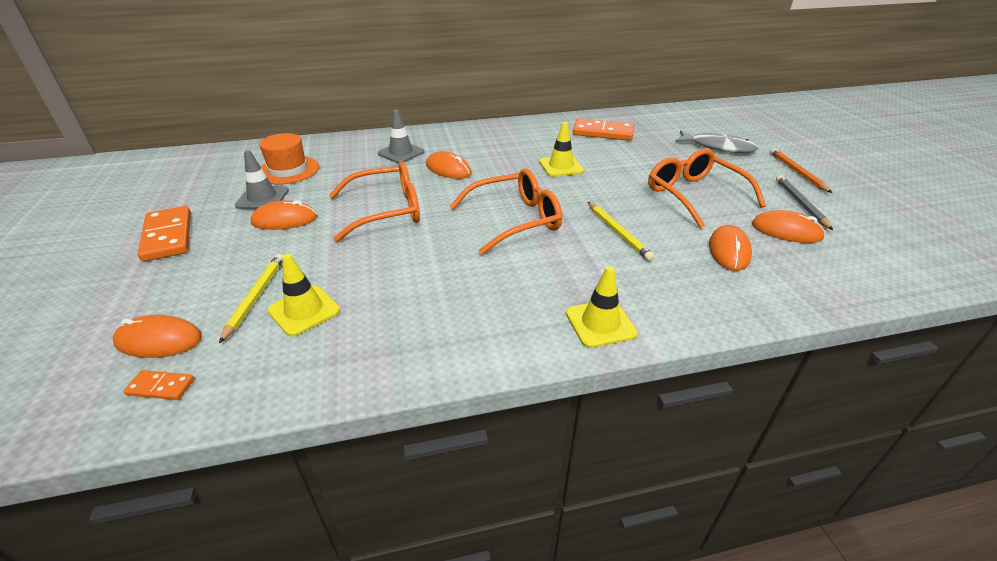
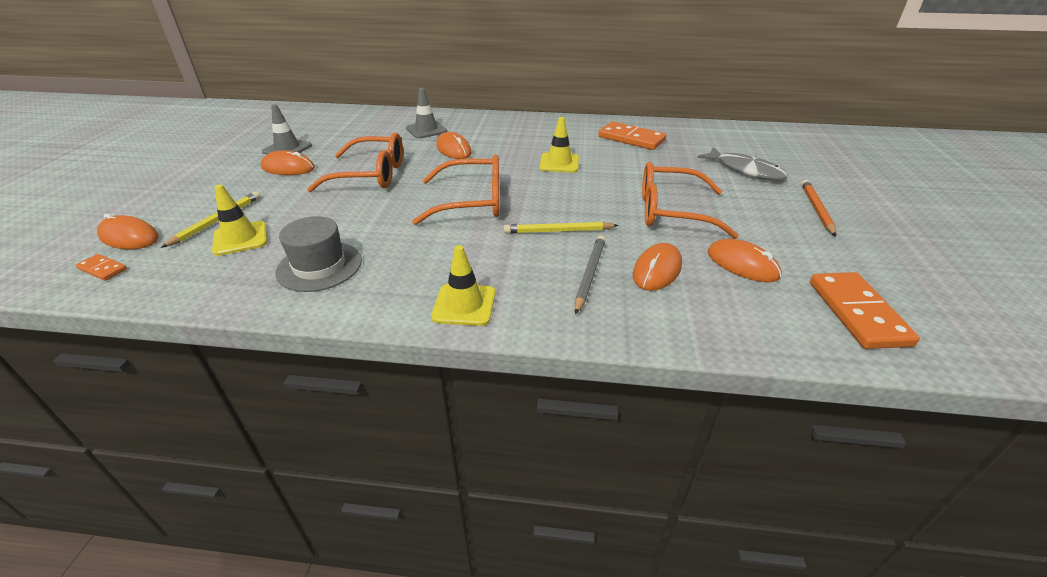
camera: 20 degrees right, 0 degrees up
(168, 236) = (199, 165): orange domino -> orange domino (857, 312)
(288, 170) = (325, 130): orange hat -> none
(423, 320) = (319, 266): none -> grey hat
(618, 233) = (558, 231): yellow pencil -> yellow pencil turned 90 degrees clockwise
(694, 195) = (671, 211): orange glasses -> orange glasses turned 75 degrees counterclockwise
(800, 203) = (788, 241): grey pencil -> grey pencil (589, 274)

